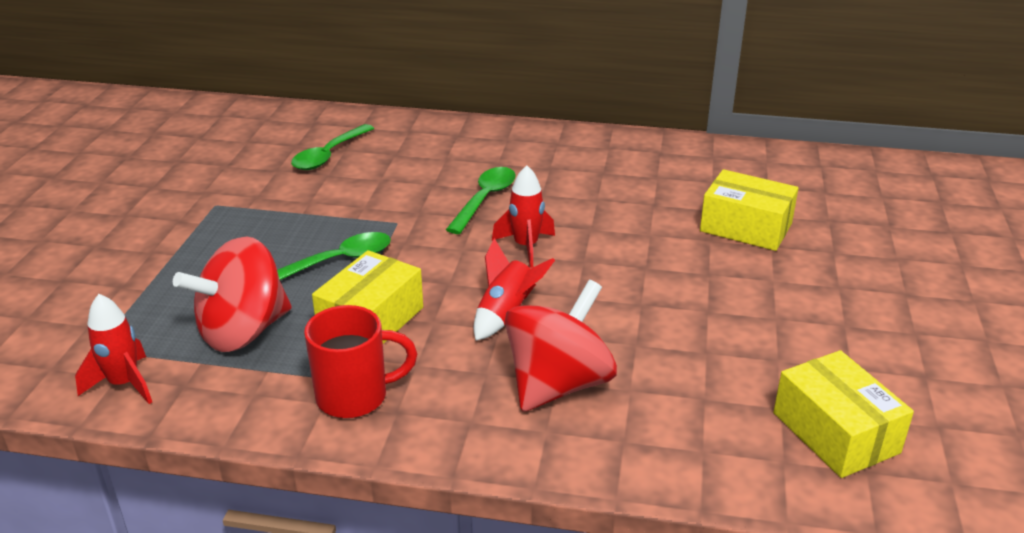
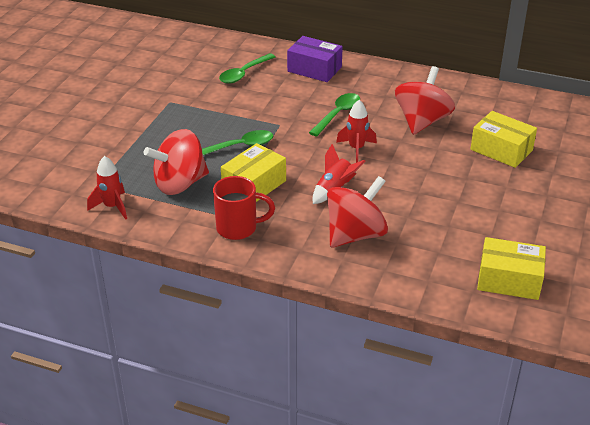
camera: 10 degrees right, 5 degrees up
(435, 140) = (314, 69): none -> purple box
(615, 198) = (422, 121): none -> red spinning top
(835, 433) = (509, 280): yellow box -> yellow box turned 60 degrees counterclockwise

